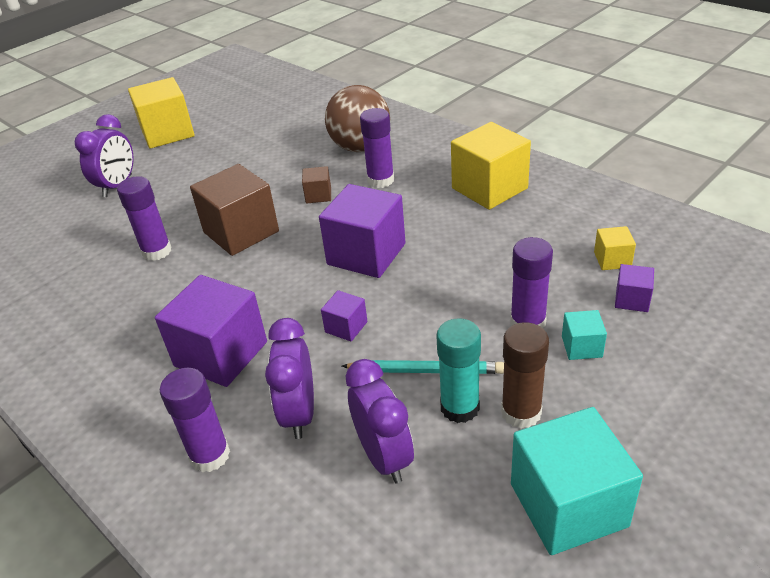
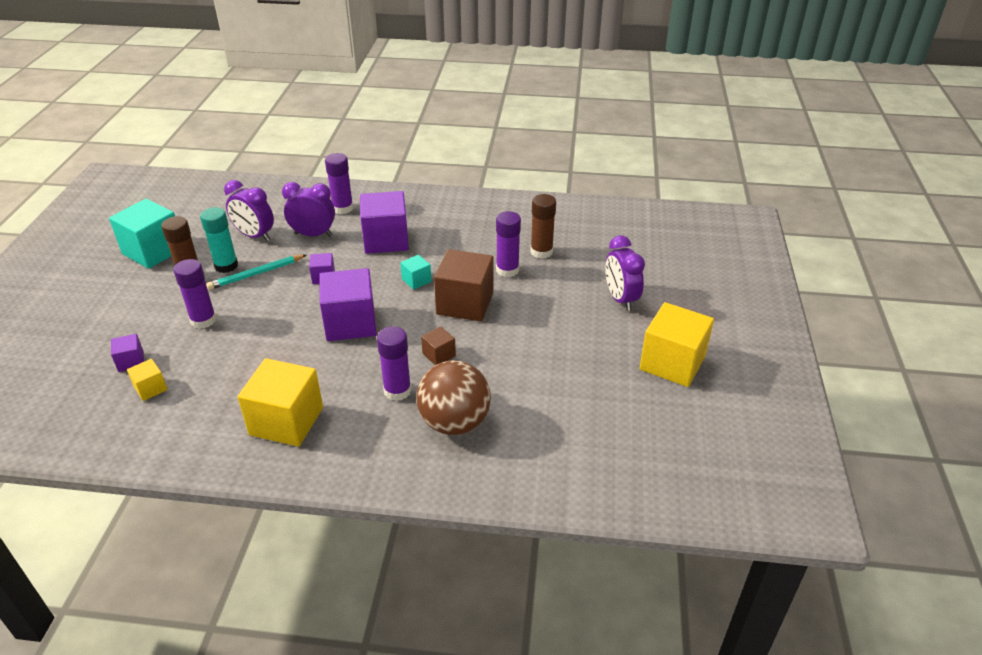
camera: 140 degrees right, 0 degrees up
(96, 258) = (541, 252): none -> brown glue stick
(299, 413) = (313, 234): purple clock -> purple clock turned 45 degrees counterclockwise
(581, 346) = (162, 319): turquoise cube -> turquoise cube (416, 280)

